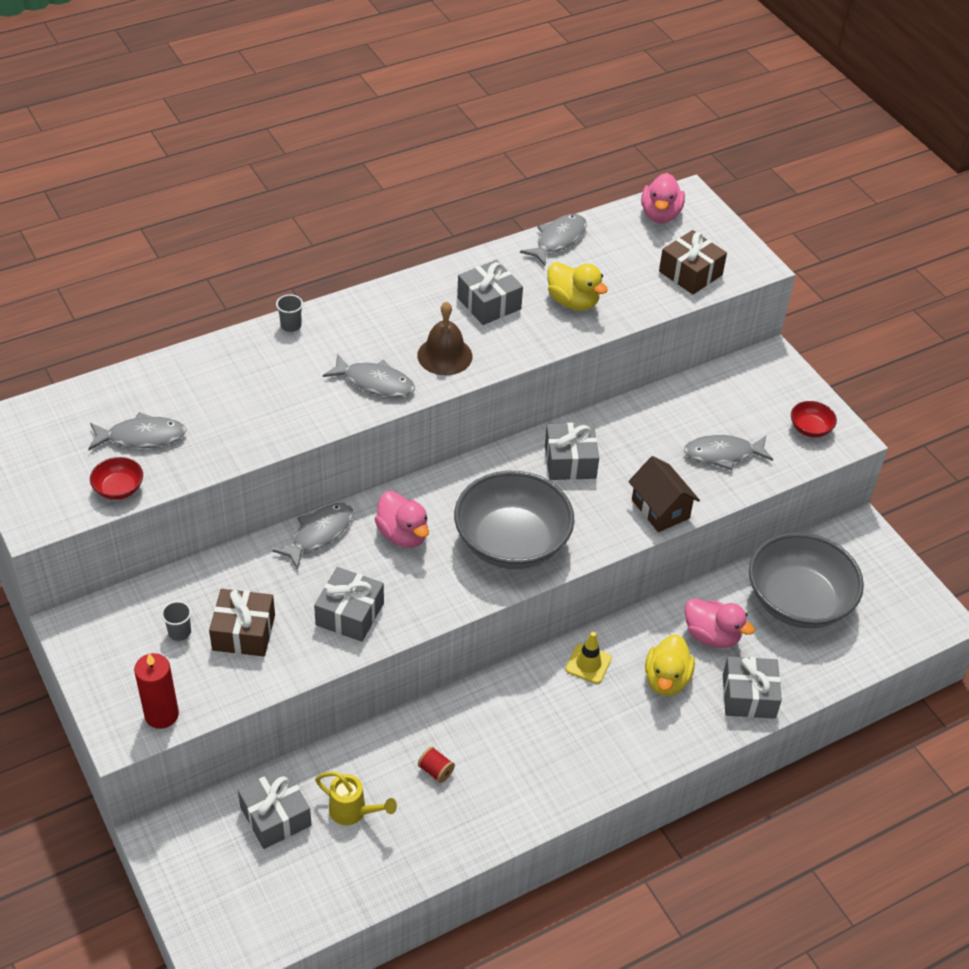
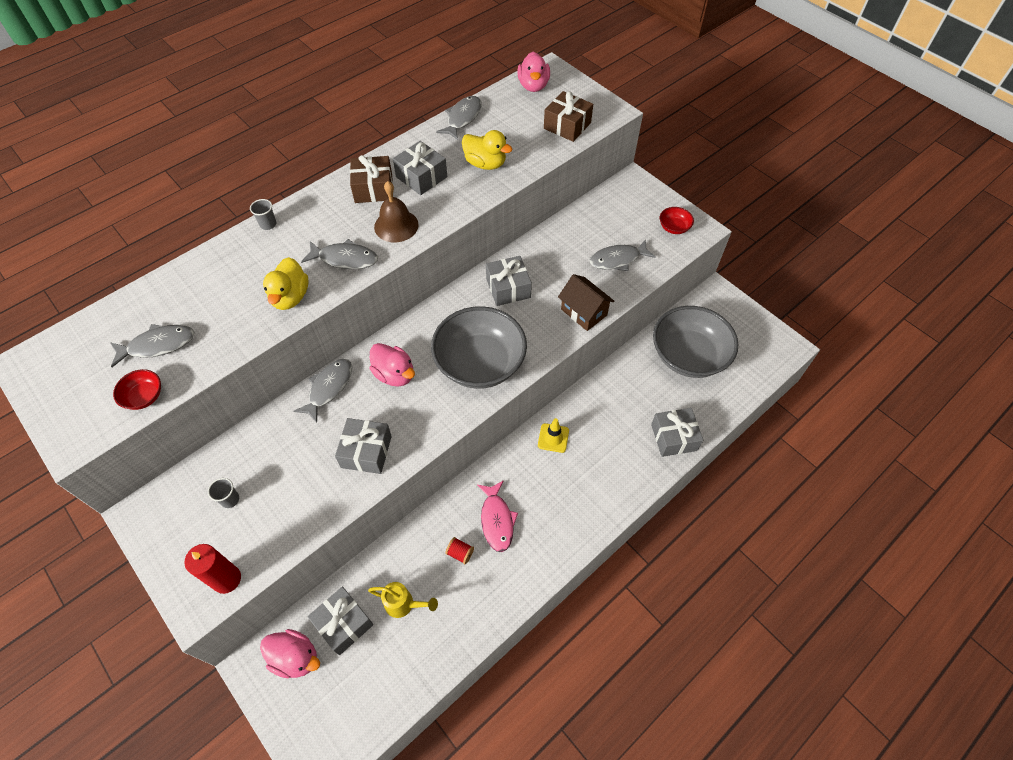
camera: 10 degrees left, 10 degrees up
(243, 632) = (283, 487): brown gift -> brown gift (373, 188)
(491, 744) = (497, 520): none -> pink fish
(666, 679) = (612, 437): yellow duck -> yellow duck (290, 297)
(711, 636) = (635, 396): pink duck -> pink duck (296, 657)

